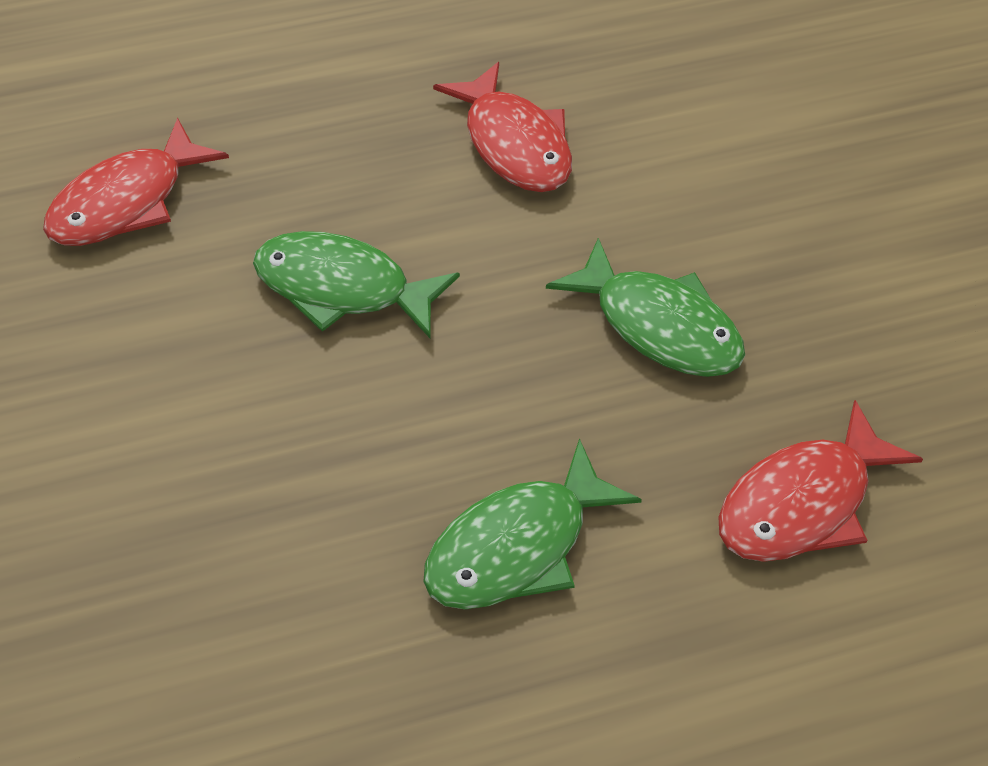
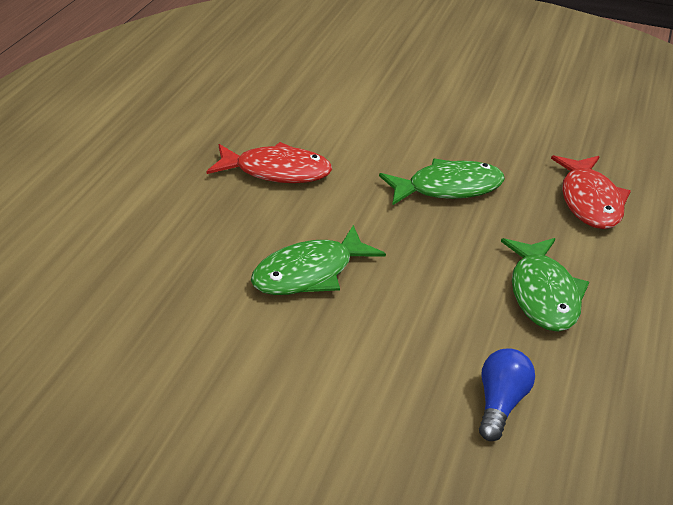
camera: 55 degrees left, 15 degrees down
(127, 202) = (136, 326): red fish -> none
(254, 600) = (500, 404): none -> blue light bulb

